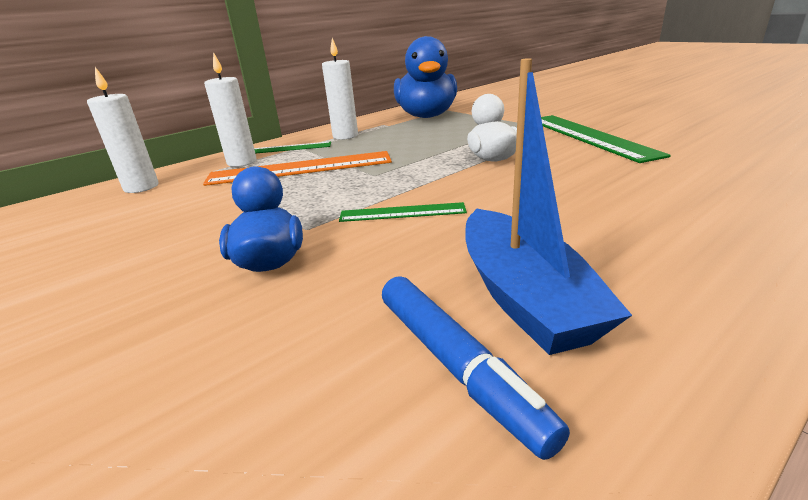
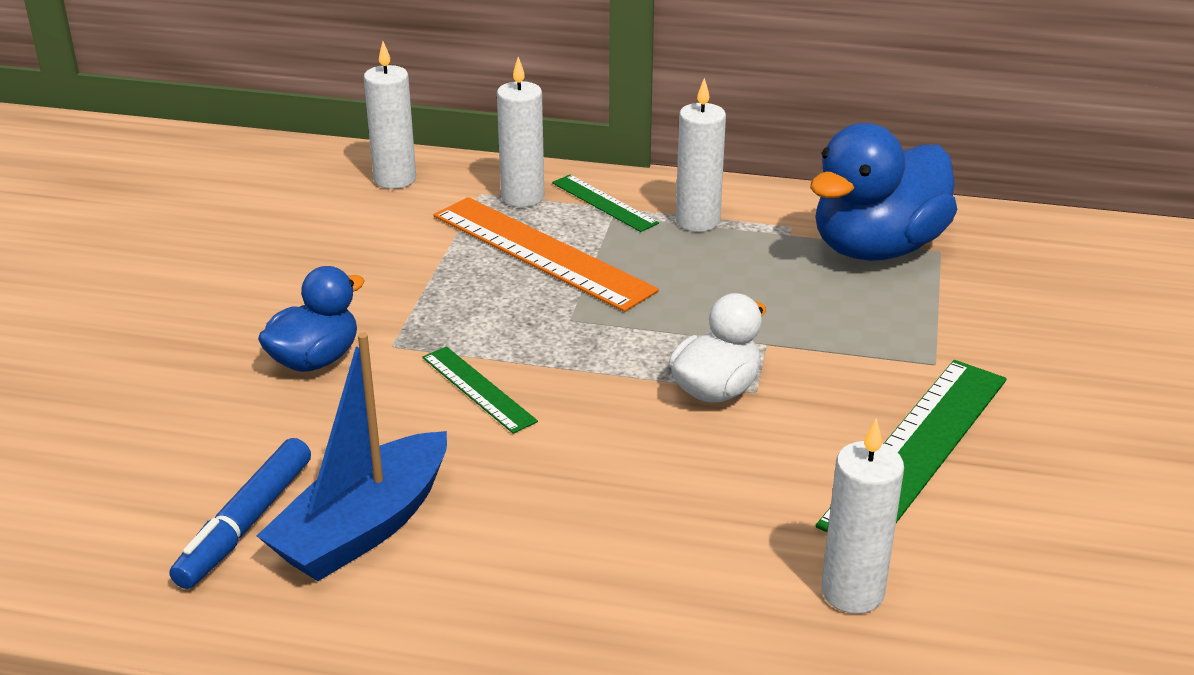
camera: 50 degrees right, 5 degrees up
(705, 167) = (852, 592): none -> white candle

